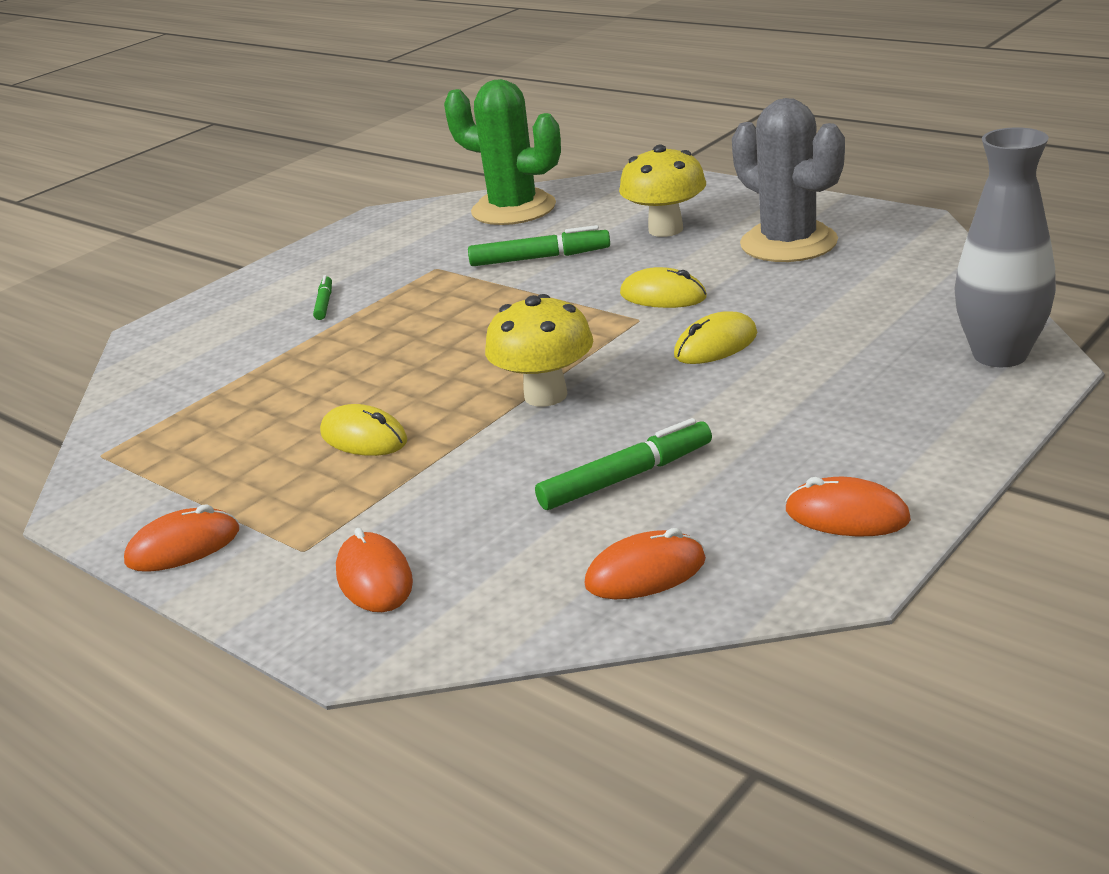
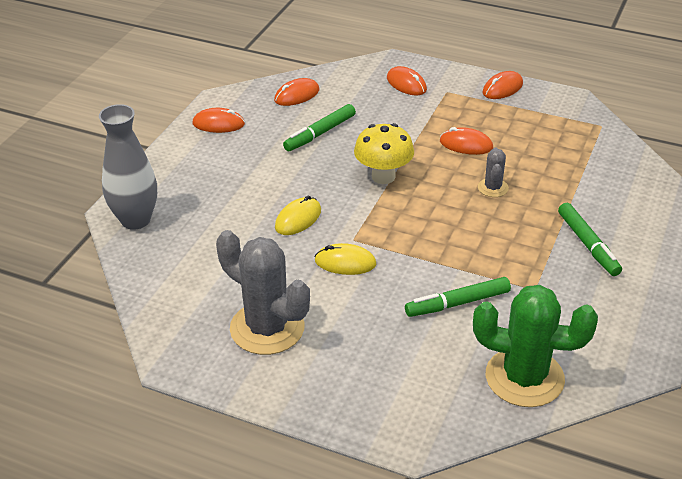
camera: 160 degrees right, 10 degrees up
(324, 303) = (588, 244): green marker -> green marker, size x1.76
(364, 437) = (466, 144): yellow mouse -> orange mouse
(382, 371) = (493, 188): none -> grey cactus
(665, 229) = (370, 346): yellow mushroom -> none

